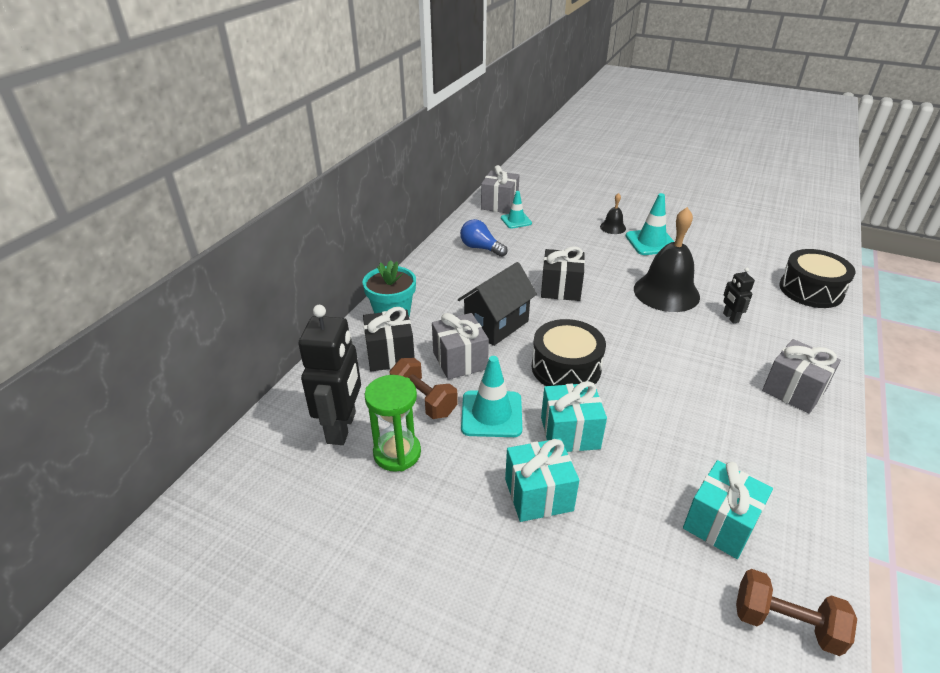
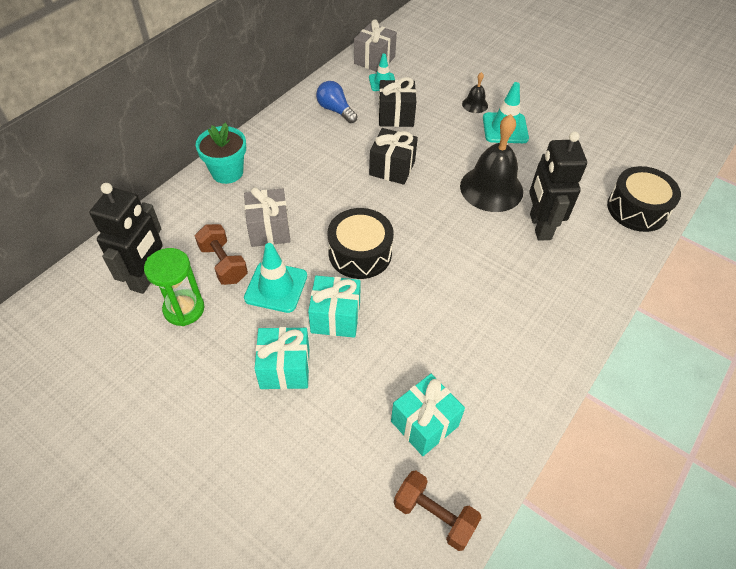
camera: 10 degrees right, 15 degrees up
(390, 355) = (211, 213): black gift -> black gift (396, 116)
(496, 325) = (316, 198): black house -> none
(730, 318) = (539, 226): black robot -> black robot, size x2.08
(793, 390) = (558, 313): grey gift -> none

